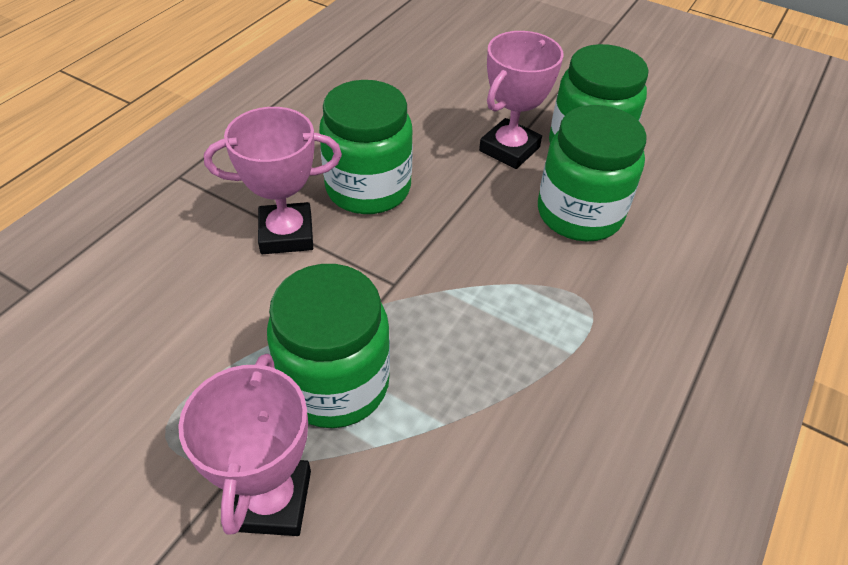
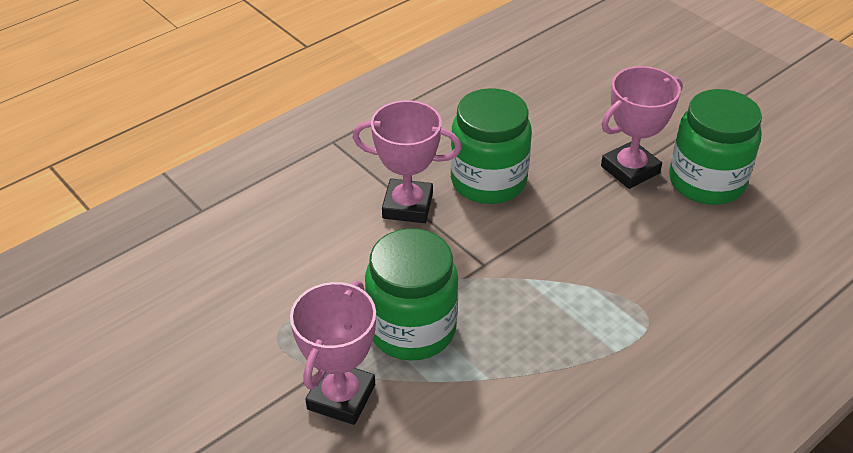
camera: 20 degrees right, 5 degrees down
(579, 214) = (672, 240): green jar -> none

